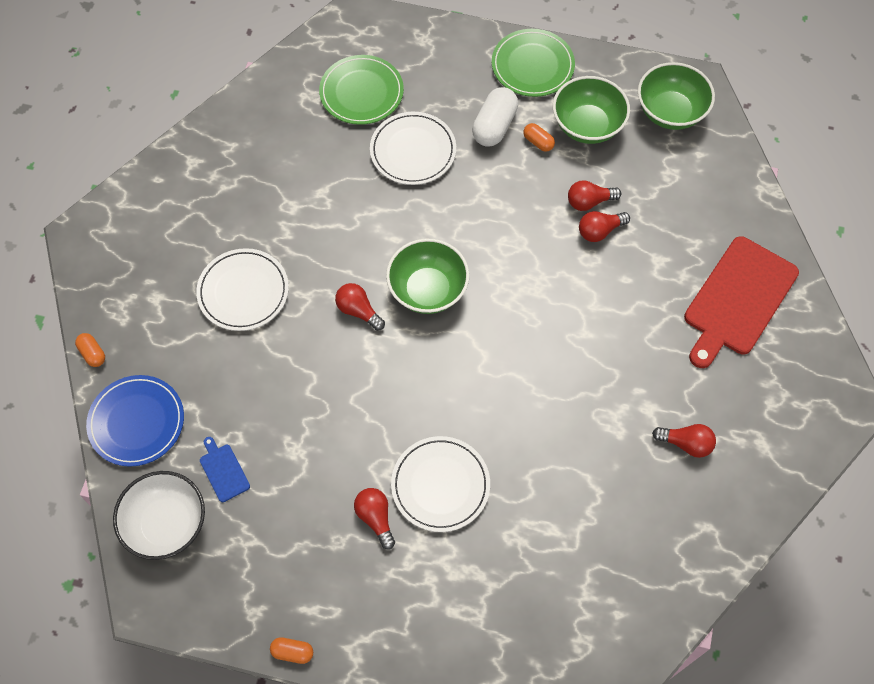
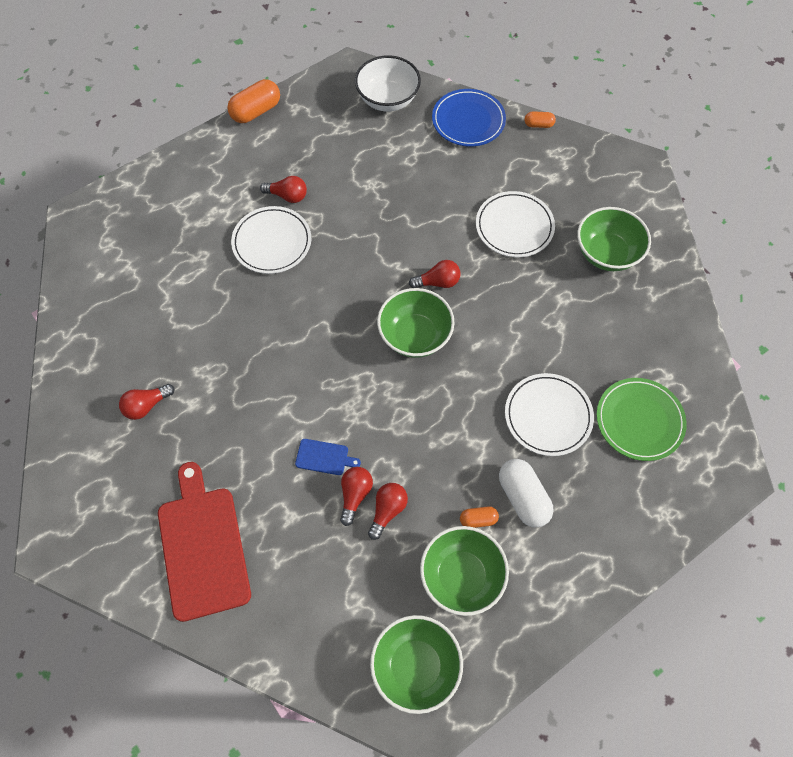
camera: 130 degrees right, 0 degrees up
(213, 203) = (606, 253): none -> green bowl
(223, 471) = (394, 142): blue cutting board -> blue cutting board (324, 457)
(292, 652) = (256, 111): orange capsule -> orange capsule, size x1.86
(532, 66) = (564, 585): green plate -> none

